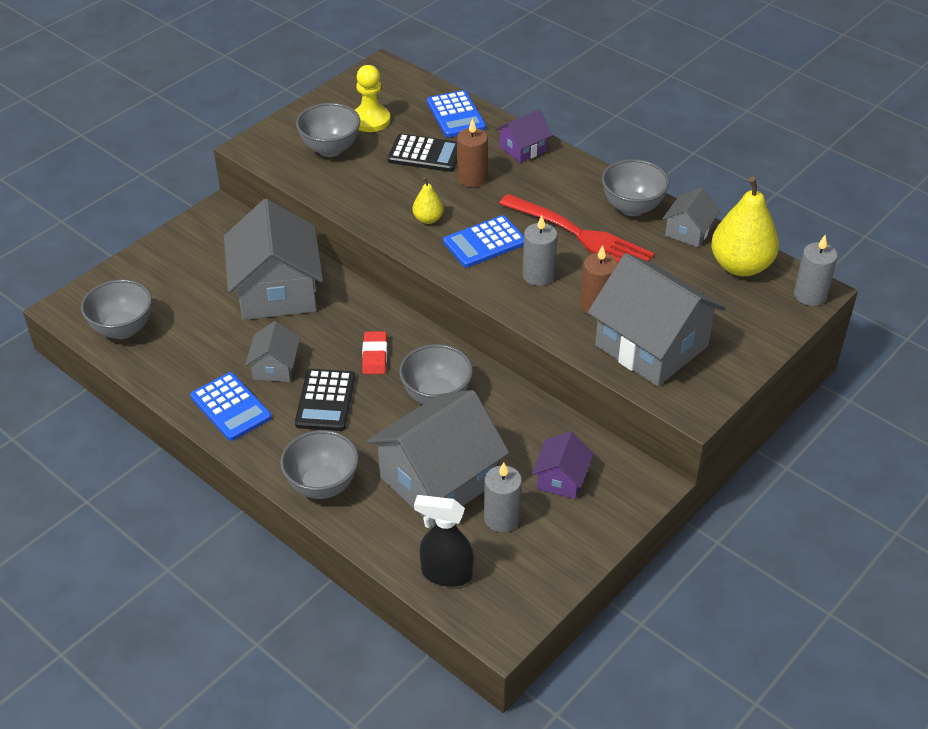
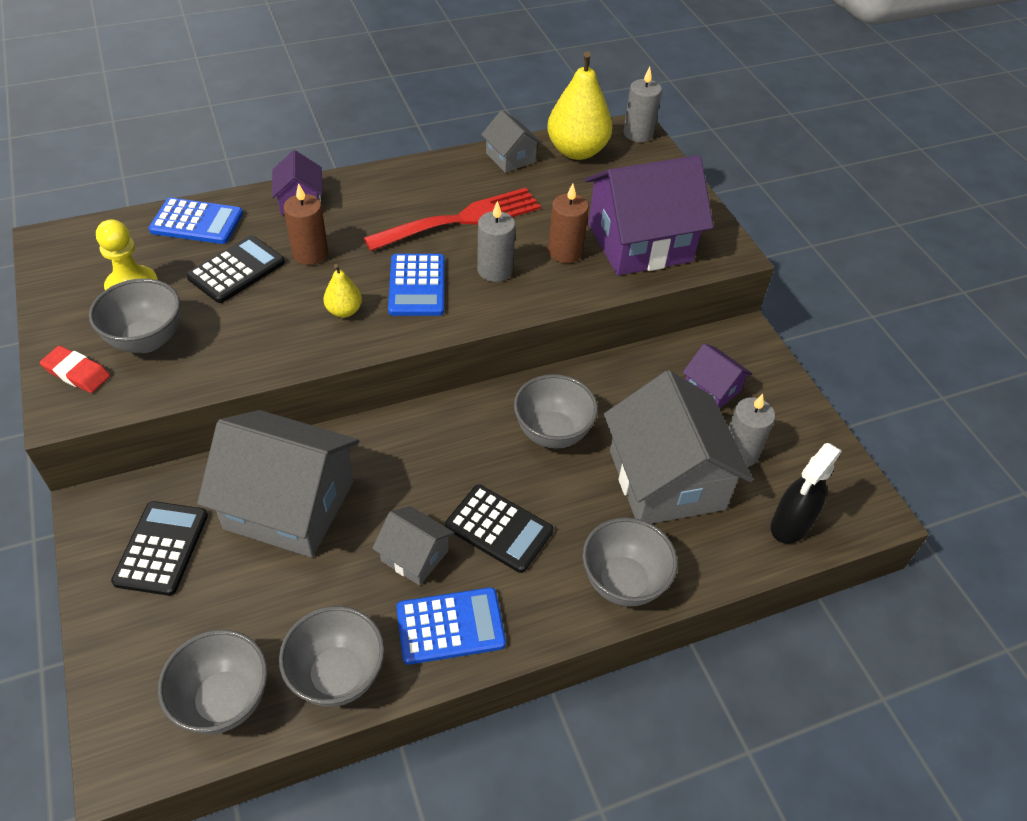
camera: 65 degrees left, 5 degrees up
(208, 253) = (161, 548): none -> black calculator
(375, 356) = (460, 458): red eraser -> red eraser (77, 373)
(632, 207) = (451, 174): grey bowl -> grey bowl (337, 675)
(651, 346) = (640, 242): grey house -> purple house

